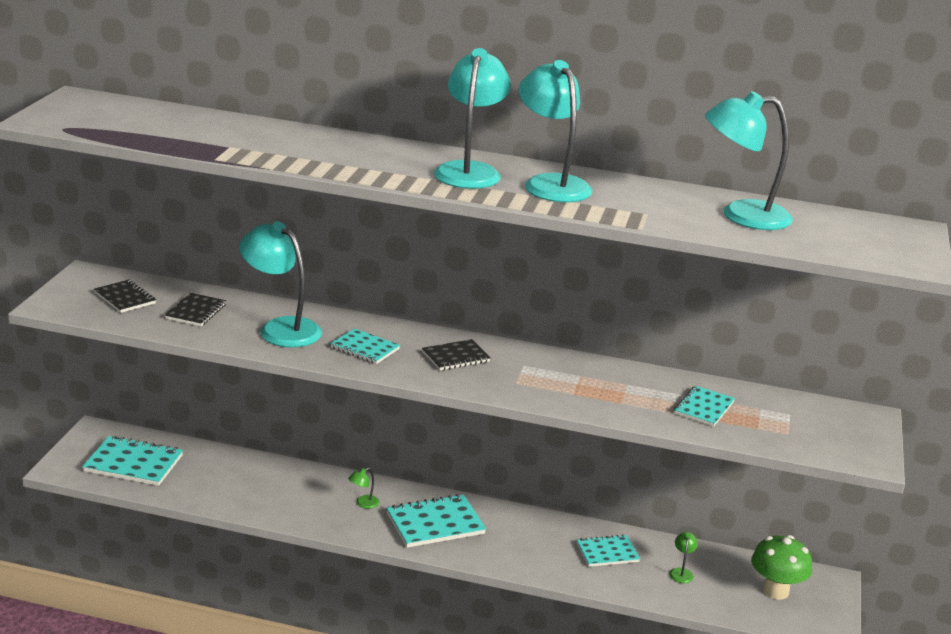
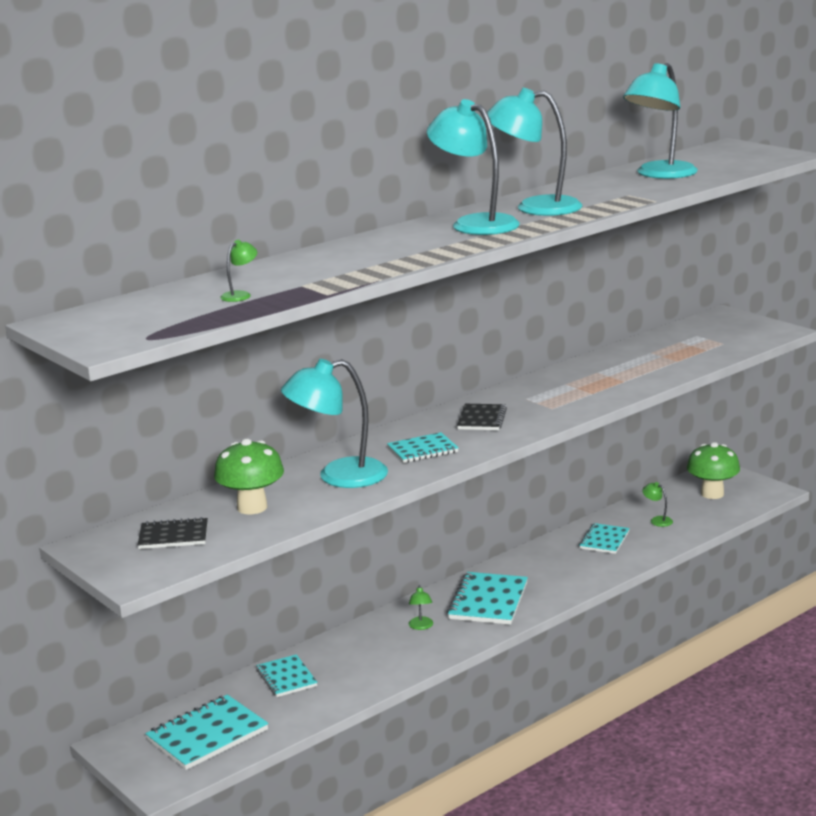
camera: 50 degrees left, 5 degrees down
(186, 133) = (240, 295): none -> green lamp
(196, 312) = (252, 507): black notebook -> green mushroom
(704, 408) = (660, 358): turquoise notebook -> turquoise notebook (286, 678)

